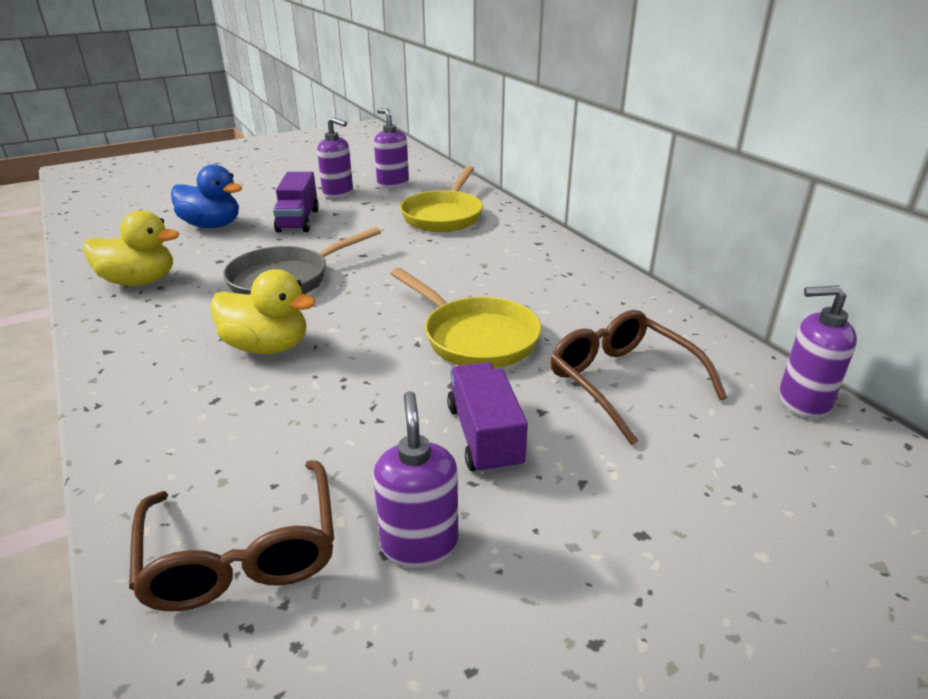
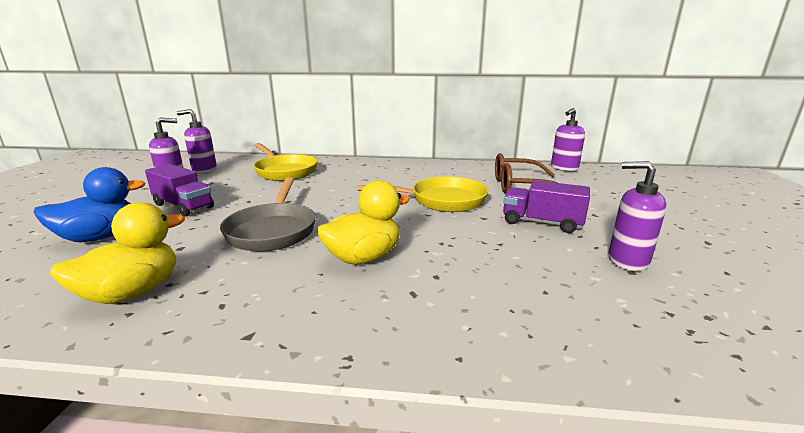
camera: 55 degrees left, 10 degrees down
(242, 553) = (616, 318): brown glasses -> none

